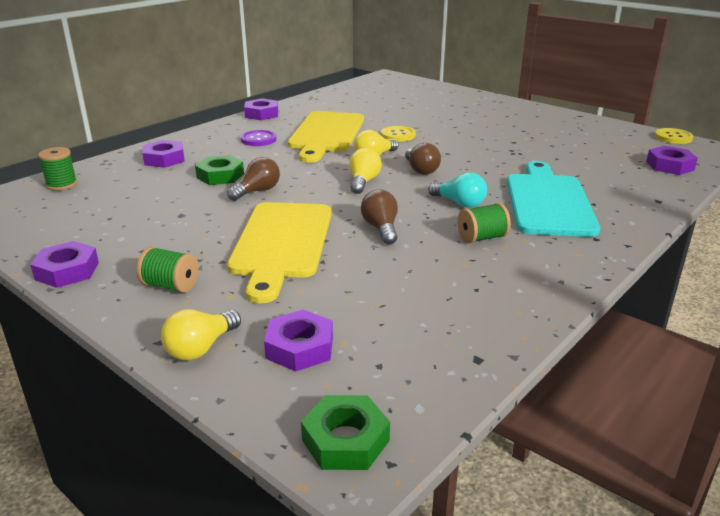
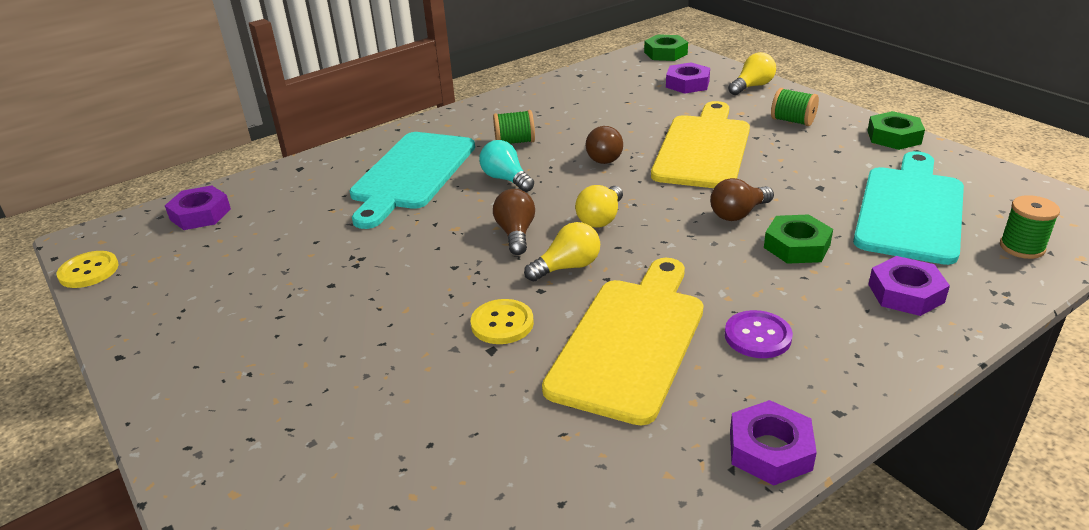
camera: 165 degrees left, 5 degrees up
(67, 271) = (893, 137): purple nut -> green nut
(118, 202) = (910, 210): none -> turquoise cutting board

